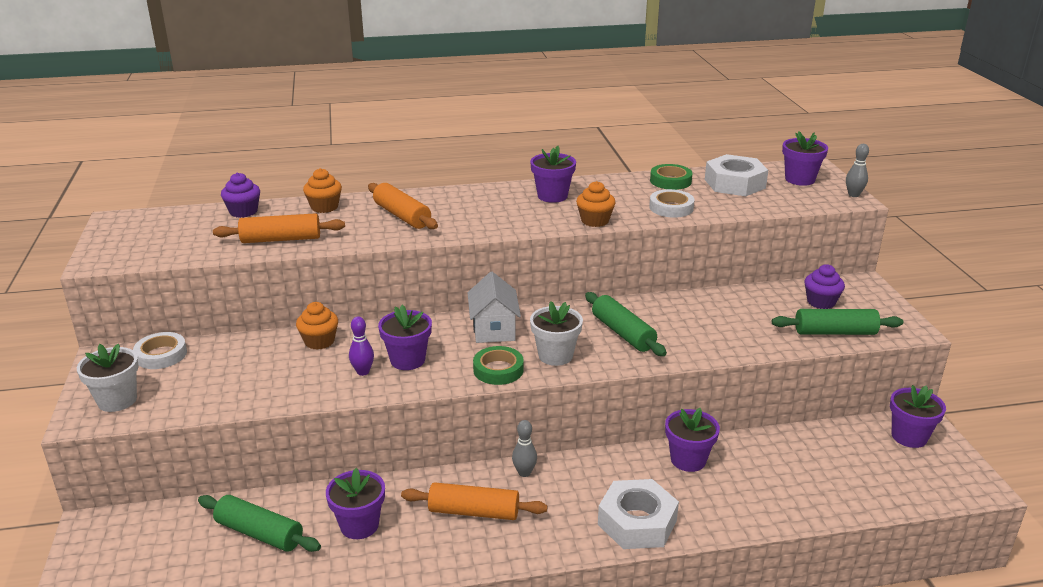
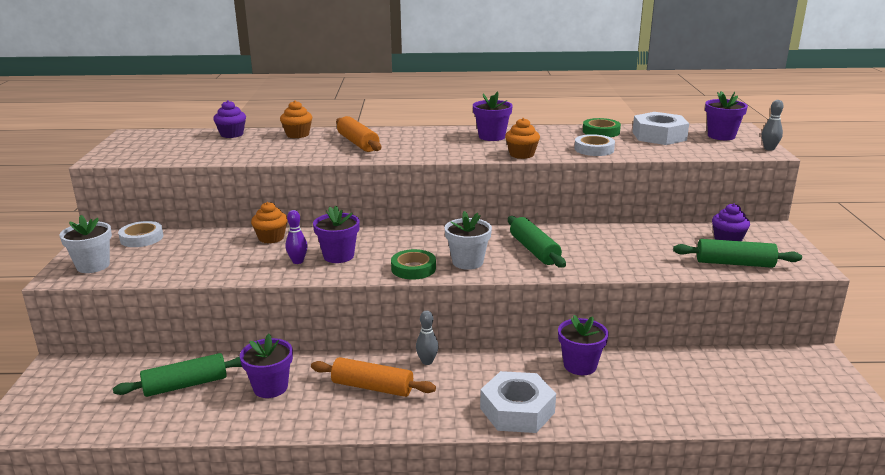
camera: 10 degrees right, 5 degrees down
(259, 533) = (186, 385): green rolling pin -> green rolling pin turned 60 degrees counterclockwise
(281, 239) = (252, 153): orange rolling pin -> none
(493, 329) = (421, 240): white house -> none
(909, 437) = (801, 366): purple flower pot -> none

